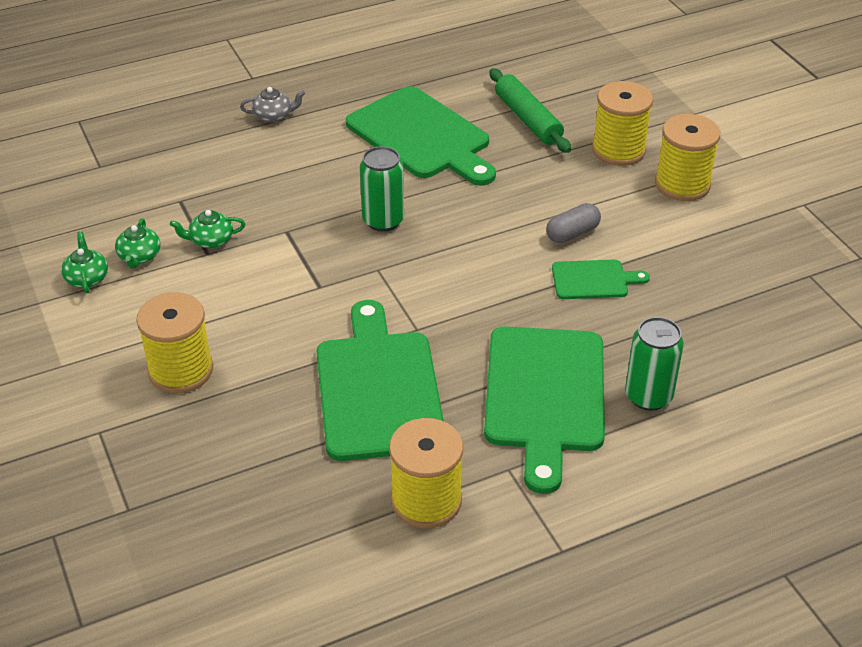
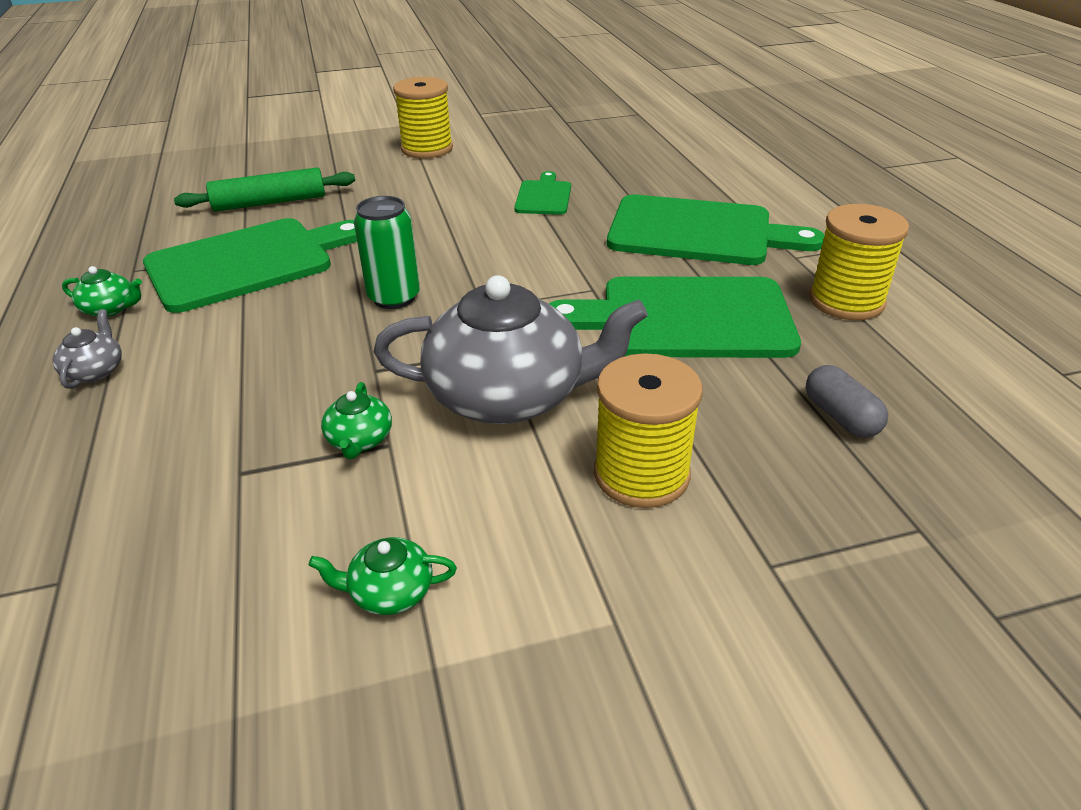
camera: 80 degrees left, 5 degrees down
(139, 256) = (361, 521): green teapot -> green teapot (110, 309)
(261, 299) = (509, 396): none -> grey teapot
(572, 233) = (472, 199): grey capsule -> grey capsule (840, 417)
(618, 150) = (357, 167): yellow spool -> none
(648, 396) = (700, 190): green can -> none

